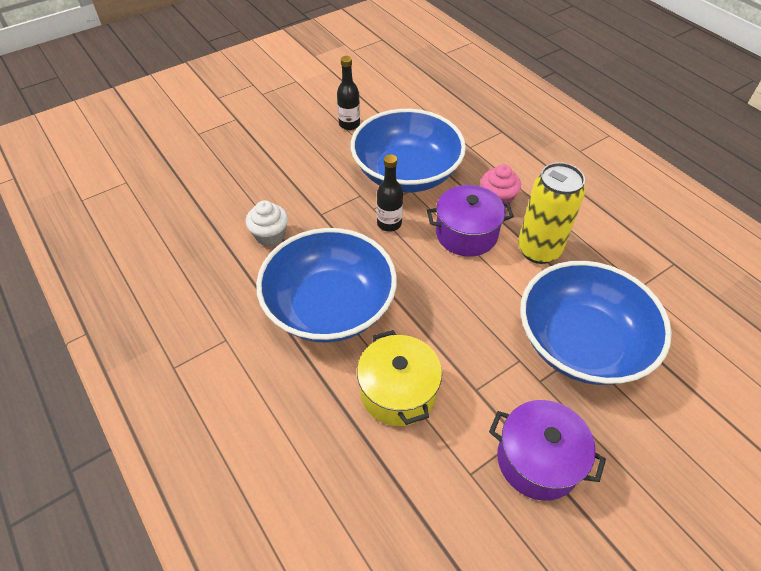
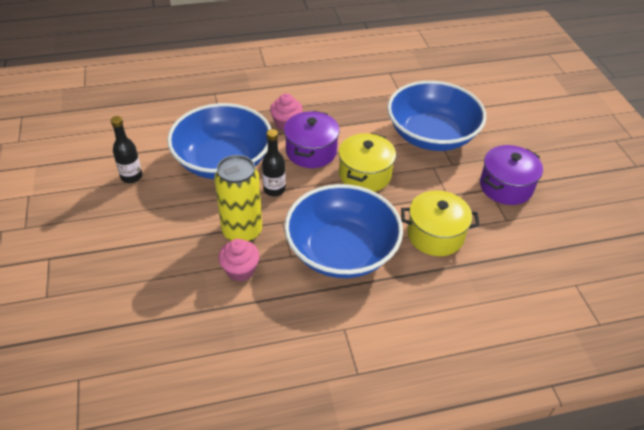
camera: 70 degrees left, 5 degrees down
(270, 235) = (240, 270): white cupcake -> pink cupcake
(460, 293) = (365, 175): none -> yellow pot
(538, 250) = (347, 123): yellow can -> yellow can (242, 232)

